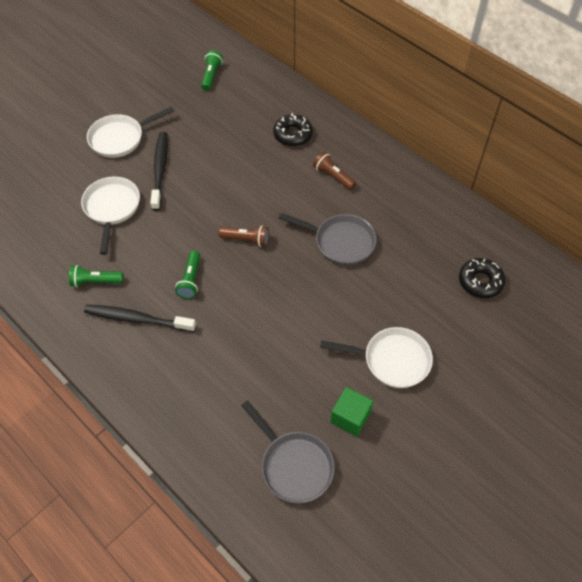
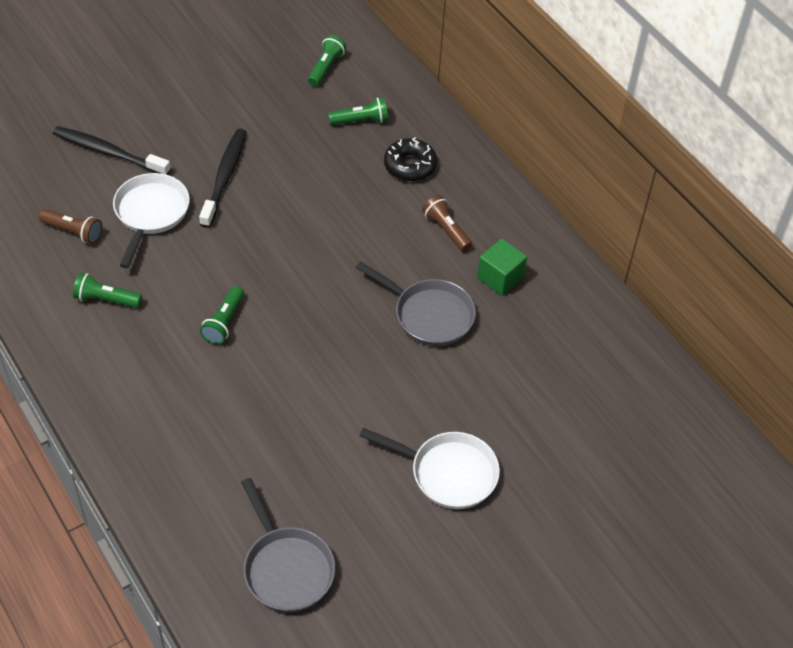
camera: 10 degrees right, 5 degrees down
(120, 138) = (185, 127): white pan -> none
(137, 319) = (145, 355): black toothbrush -> black toothbrush (109, 152)
(246, 240) = (309, 287): brown flashlight -> brown flashlight (74, 232)
(248, 109) = (361, 121): none -> green flashlight
(350, 417) = (373, 529): green cube -> green cube (500, 278)
(480, 281) = (595, 402): black donut -> none

